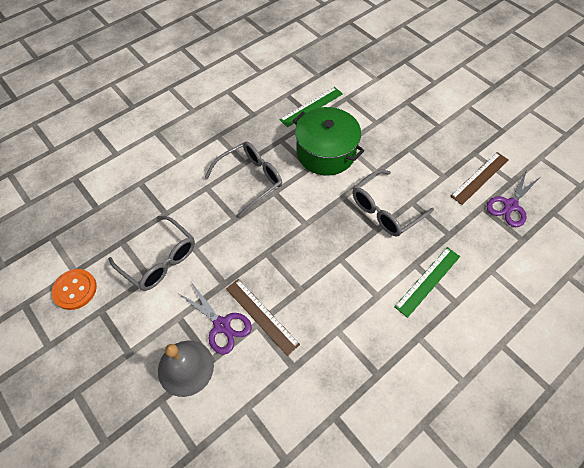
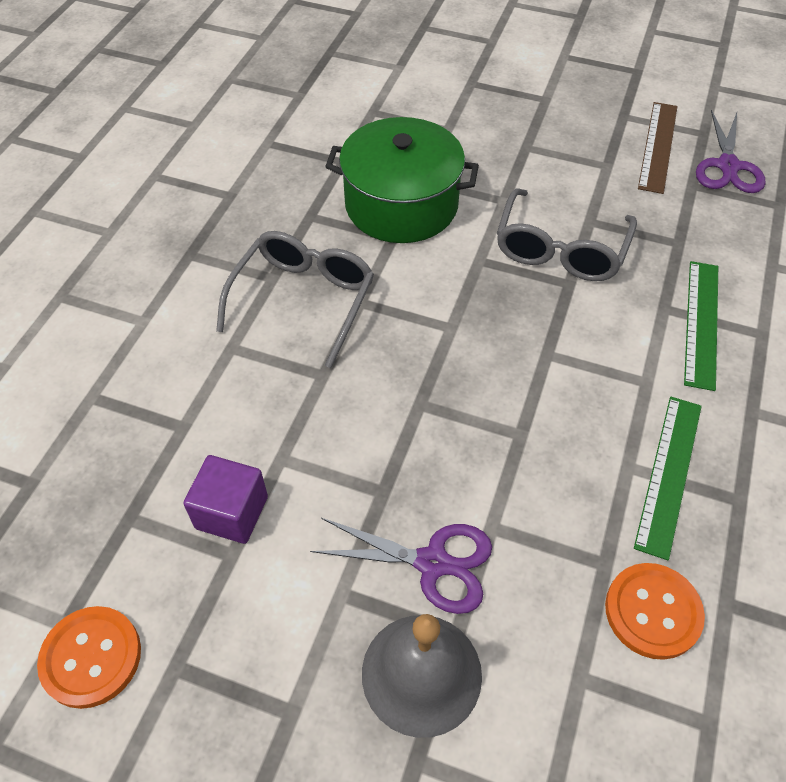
camera: 30 degrees left, 5 degrees down
(160, 260) = (232, 512): grey glasses -> purple cube
(261, 316) = (489, 509): brown ruler -> none
(298, 400) = (652, 611): none -> orange button
(311, 106) = (324, 145): green ruler -> green ruler (669, 473)

